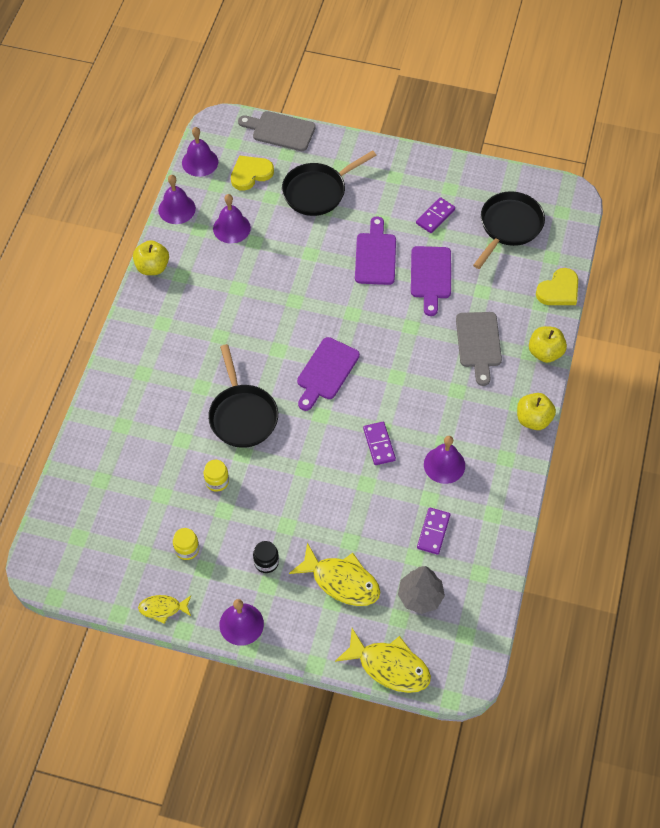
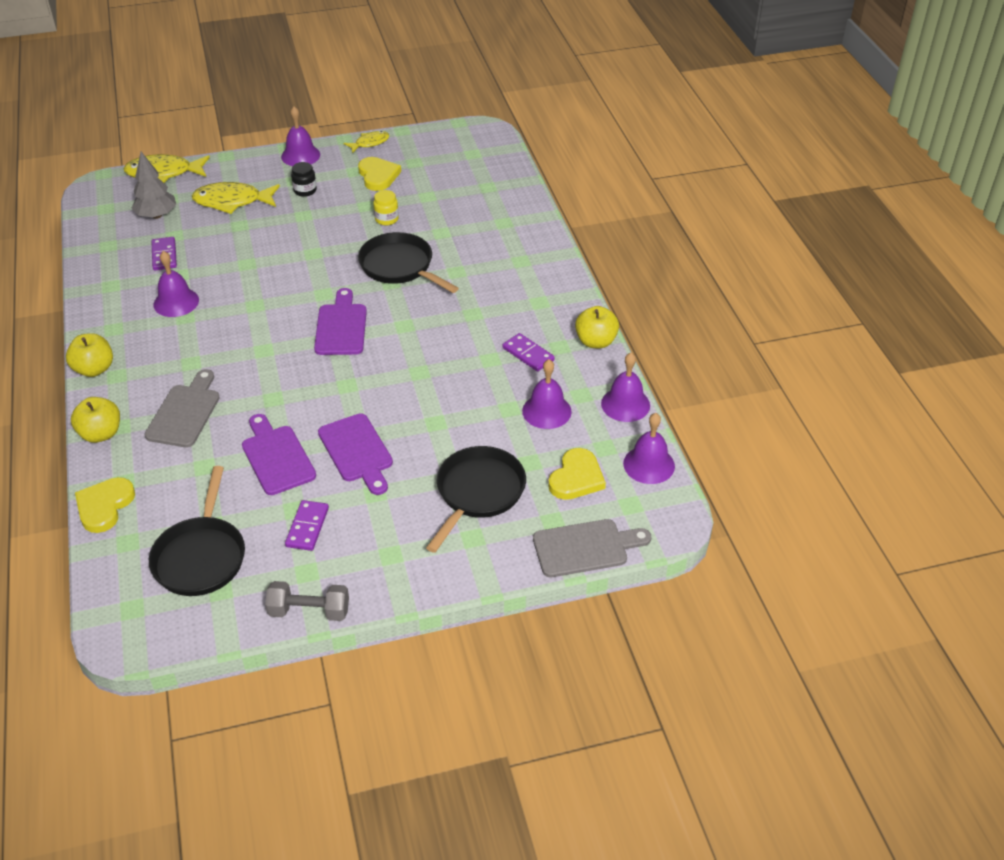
camera: 150 degrees right, 15 degrees down
(187, 549) = (378, 176): yellow jar -> yellow heart
(379, 444) = (251, 293): purple domino -> purple domino (528, 354)
(459, 165) = (309, 611): none -> grey dumbbell
(478, 343) = (185, 412): grey cutting board -> grey cutting board turned 45 degrees clockwise

